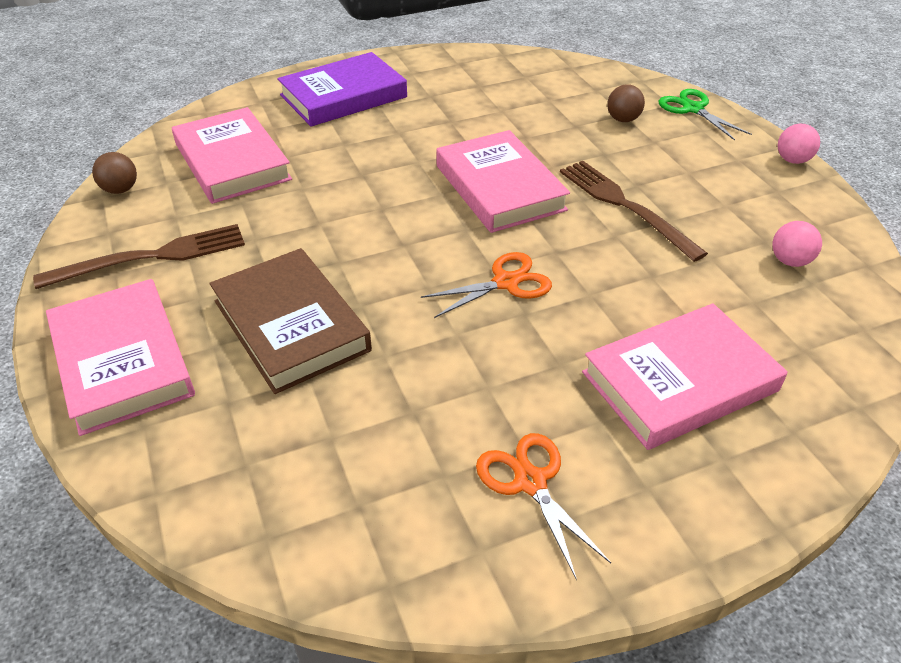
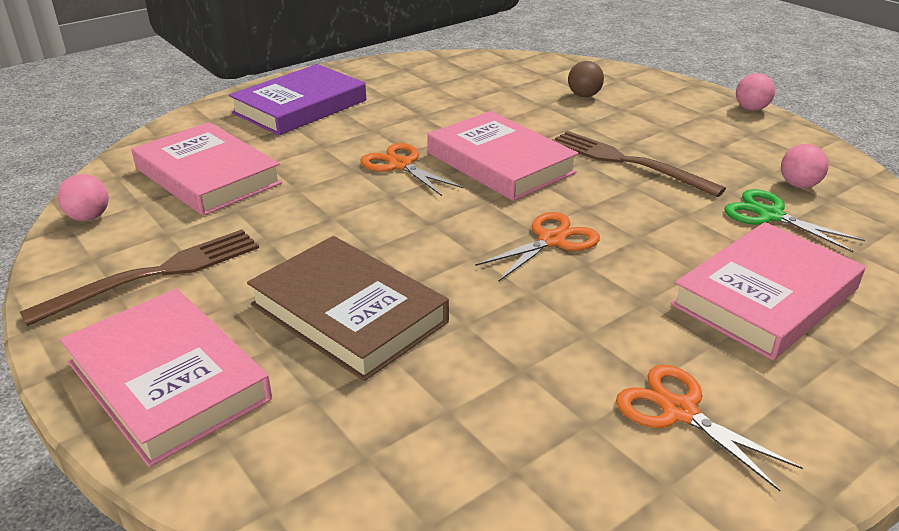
camera: 15 degrees left, 10 degrees down
(120, 190) = (89, 217): brown ball -> pink ball
(405, 176) = (400, 165): none -> orange scissors
(693, 109) = (641, 81): green scissors -> green scissors (770, 215)

